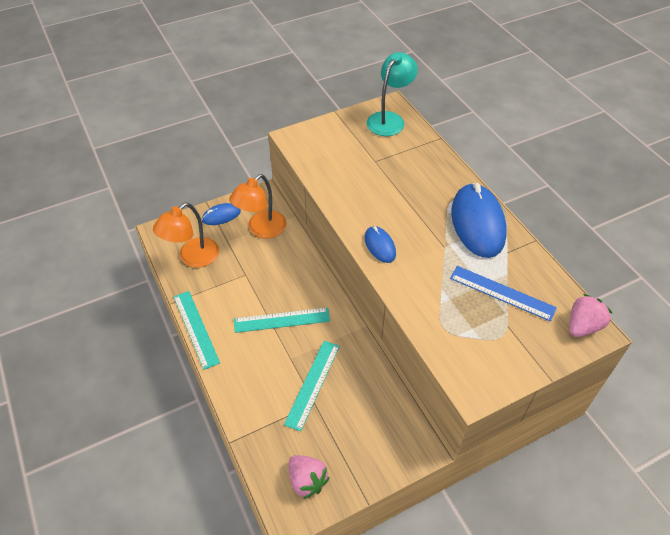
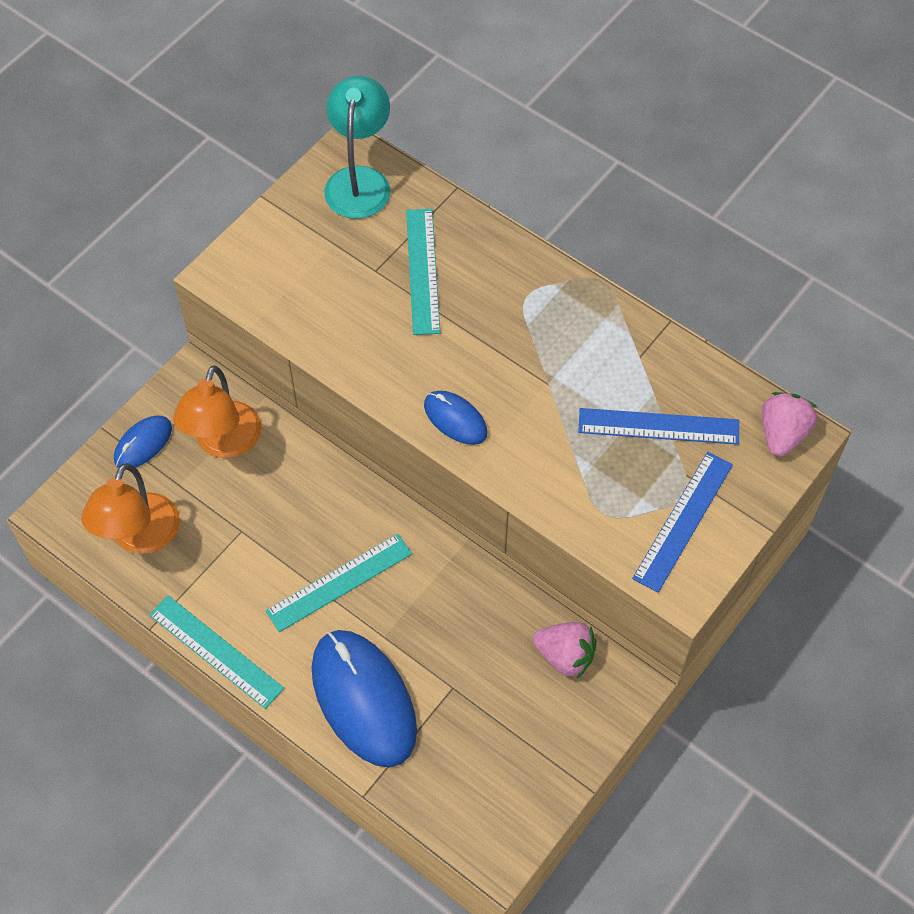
camera: 25 degrees left, 10 degrees up
(307, 480) = (498, 798): pink strawberry -> pink strawberry (565, 656)
(313, 384) = (436, 660): turquoise ruler -> turquoise ruler (423, 271)
(477, 223) = (578, 324): blue mouse -> blue mouse (363, 699)
(493, 351) = (683, 521): none -> blue ruler

